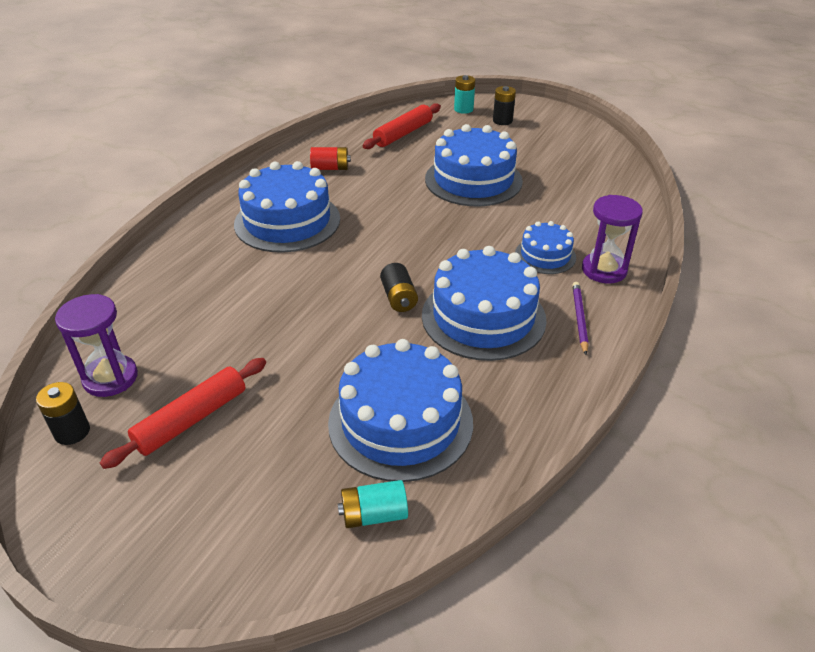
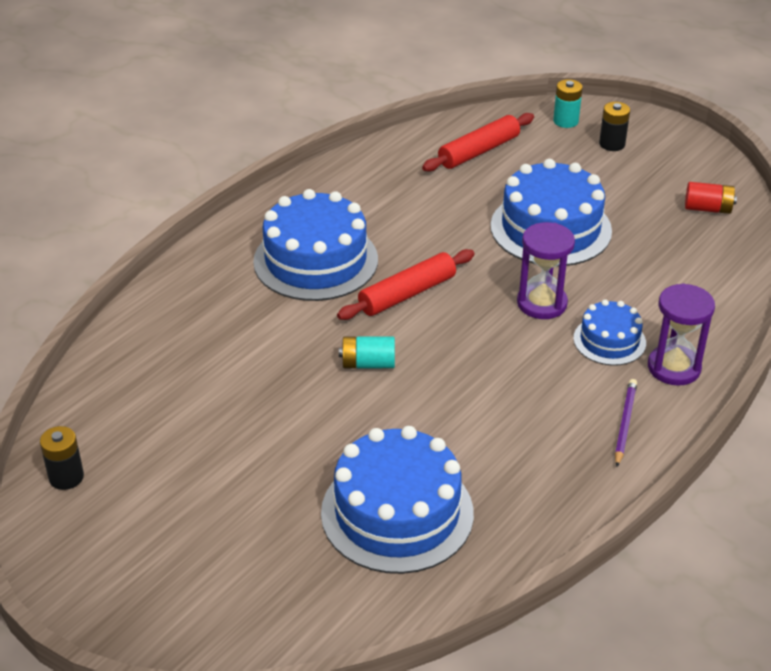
camera: 10 degrees right, 0 degrees up
(110, 378) = (106, 425): purple hourglass -> purple hourglass (542, 303)
(191, 419) = (184, 480): red rolling pin -> red rolling pin (407, 294)
(330, 168) = (378, 192): red battery -> red battery (707, 209)
(374, 515) = (351, 600): turquoise battery -> turquoise battery (368, 364)
(399, 298) = (425, 373): black battery -> none
(483, 317) = (515, 408): blue cake -> none

